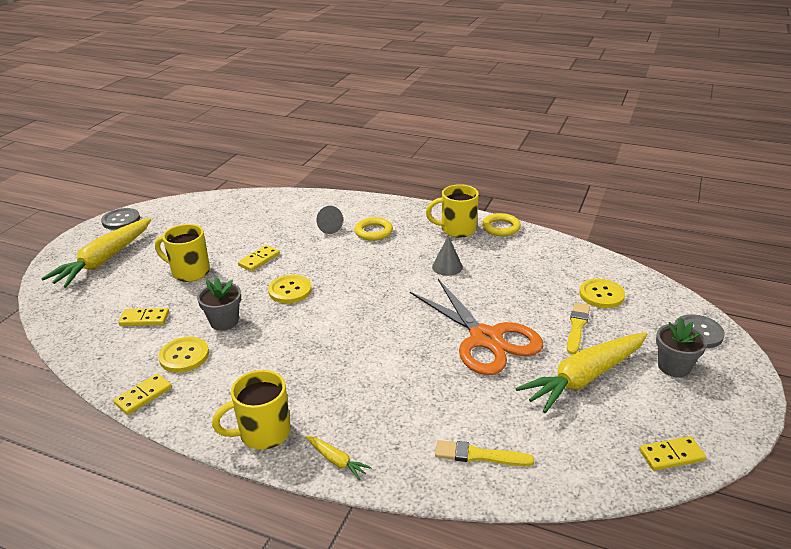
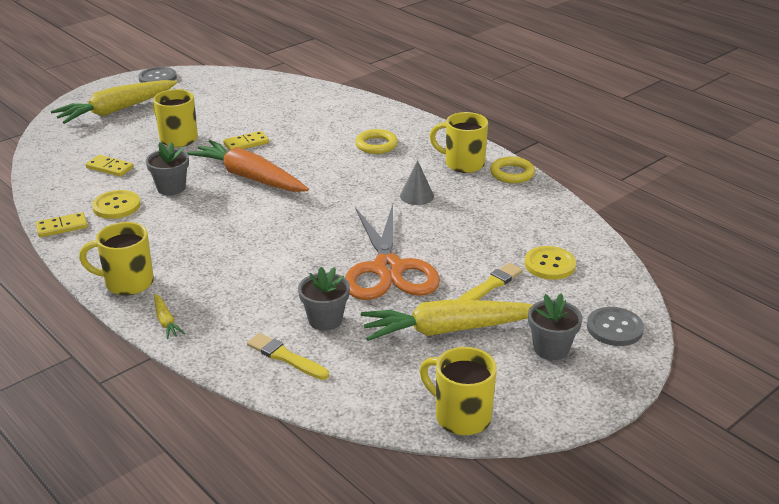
camera: 25 degrees right, 0 degrees up
(290, 290) = (249, 177): yellow button -> orange carrot
(327, 227) = (335, 130): grey cone -> none
(479, 405) = (325, 320): none -> grey flower pot
(671, 455) = (460, 416): yellow domino -> yellow mug

